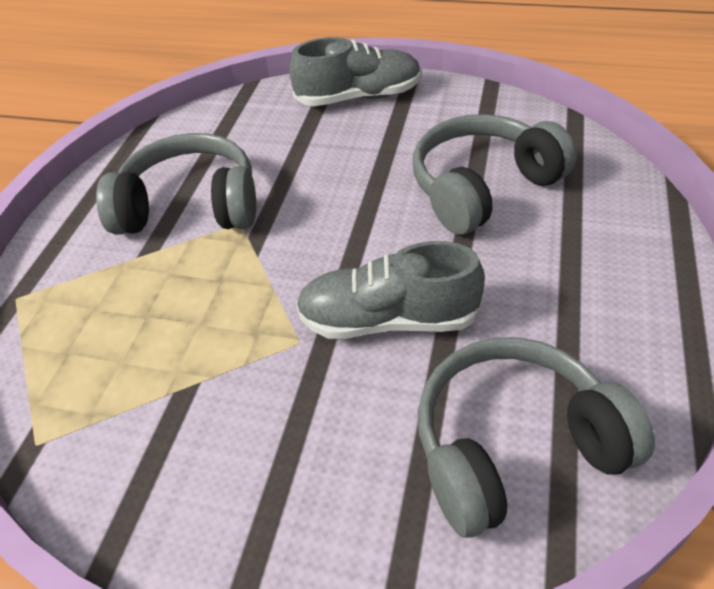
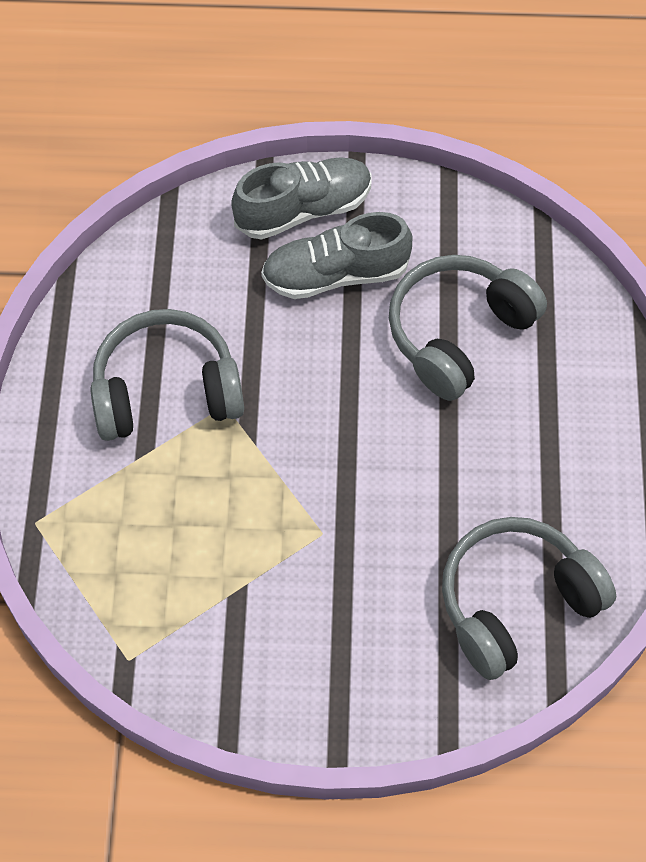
camera: 15 degrees left, 15 degrees up
(388, 319) = (395, 500): grey shoe -> grey shoe (335, 274)

